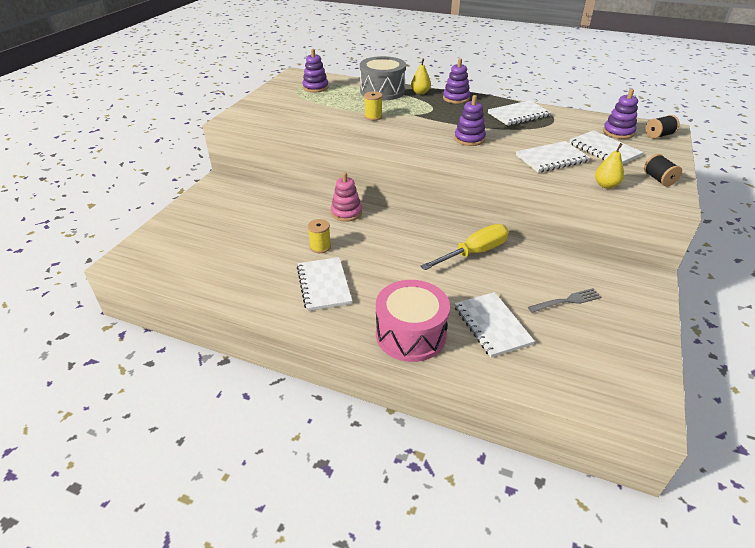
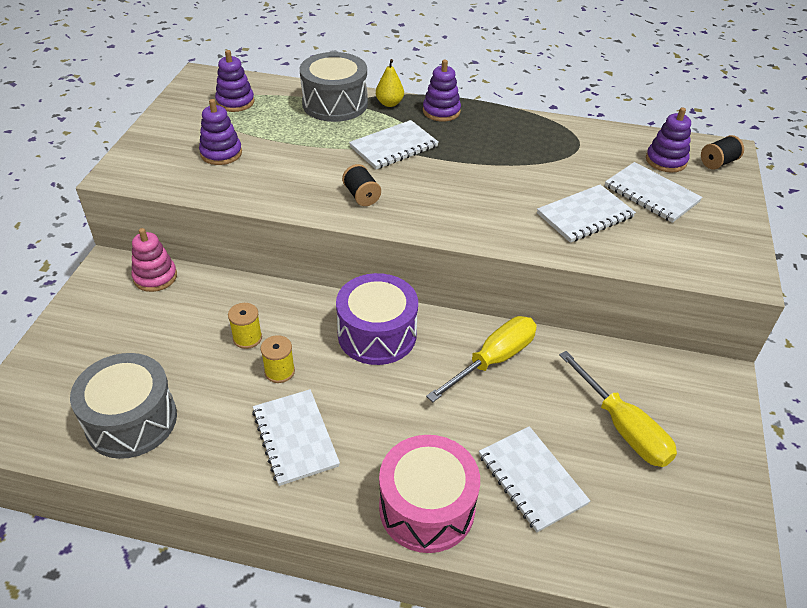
camera: 10 degrees left, 5 degrees up
(215, 265) = (131, 420): none -> grey drum
(346, 213) = (307, 307): pink stacking toy -> pink stacking toy (155, 277)
(373, 117) = (329, 154): yellow spool -> yellow spool (247, 338)
(392, 231) = (377, 334): none -> purple drum
(469, 139) = (470, 187): purple stacking toy -> purple stacking toy (221, 153)
(518, 115) = (531, 137): white notebook -> white notebook (394, 147)
(567, 301) = (623, 428): grey fork -> yellow screwdriver
(606, 185) = (660, 257): yellow pear -> none
(658, 179) = (725, 241): black spool -> black spool (361, 196)

